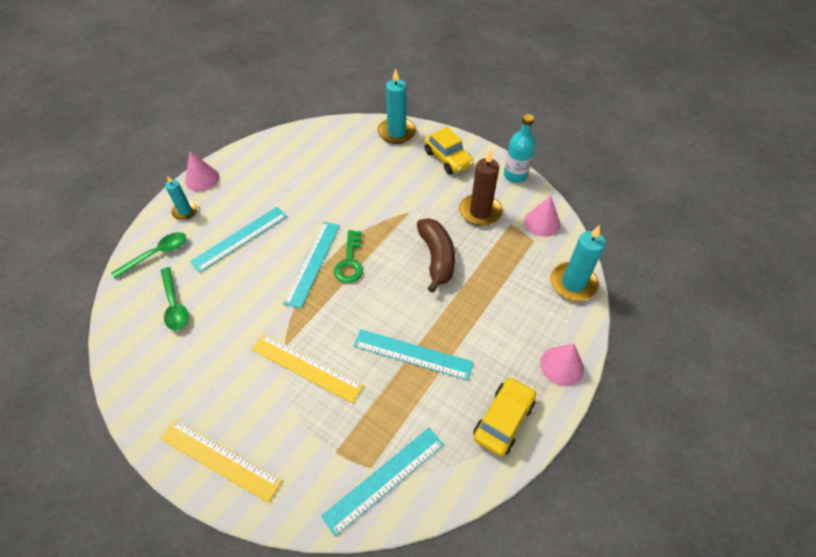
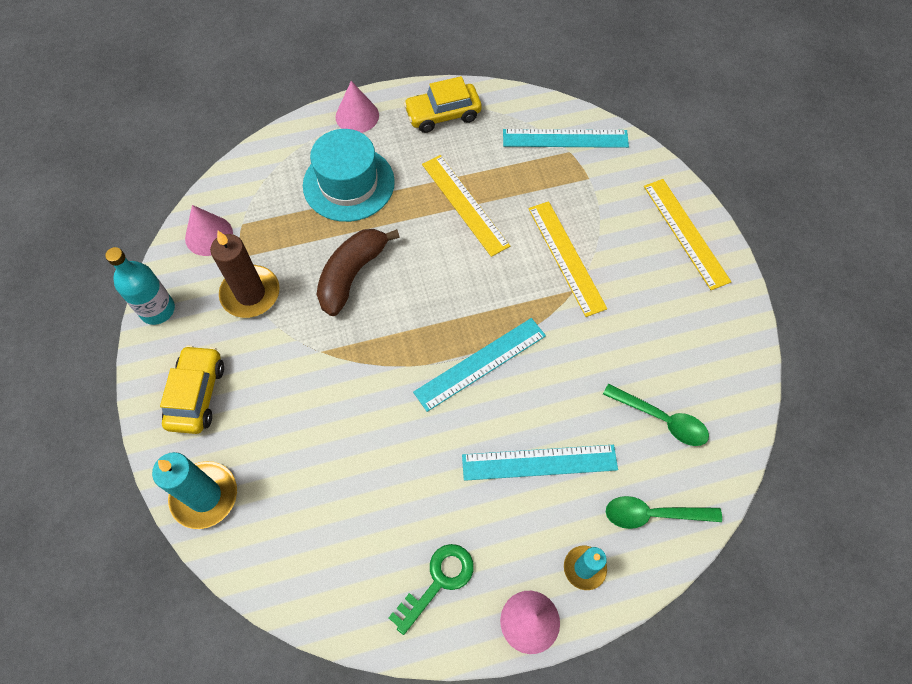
camera: 140 degrees left, 10 degrees up
(174, 304) = (661, 419): green spoon -> green spoon turned 105 degrees clockwise
(350, 262) = (441, 335): green key -> green key (438, 581)
(412, 354) = (464, 204): turquoise ruler -> yellow ruler
(505, 310) = (348, 183): none -> turquoise hat
(573, 283) = (263, 163): turquoise candle -> none

